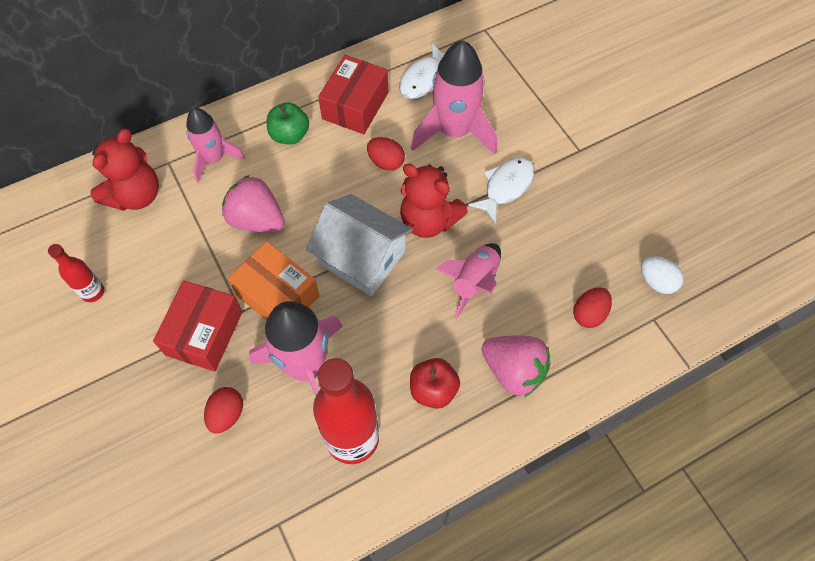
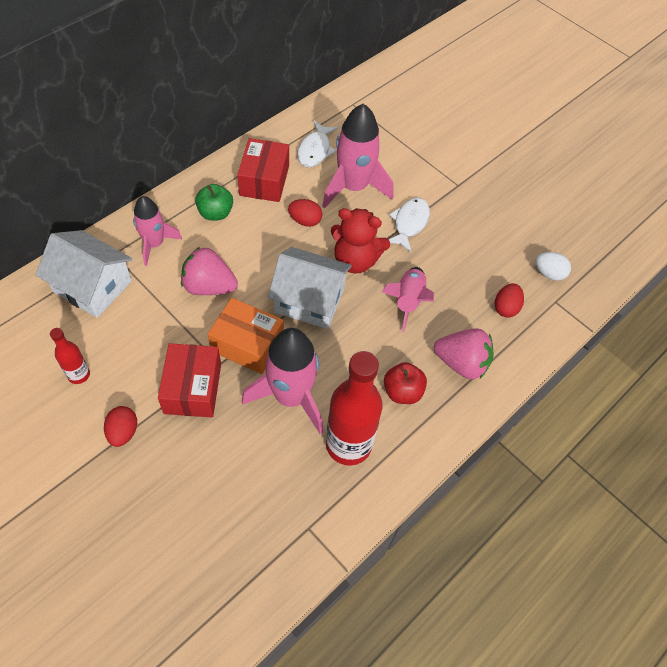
camera: 20 degrees left, 5 degrees down
(136, 195) = (92, 286): red teddy bear -> white house
(227, 414) = (234, 450): red egg -> red egg (123, 432)

